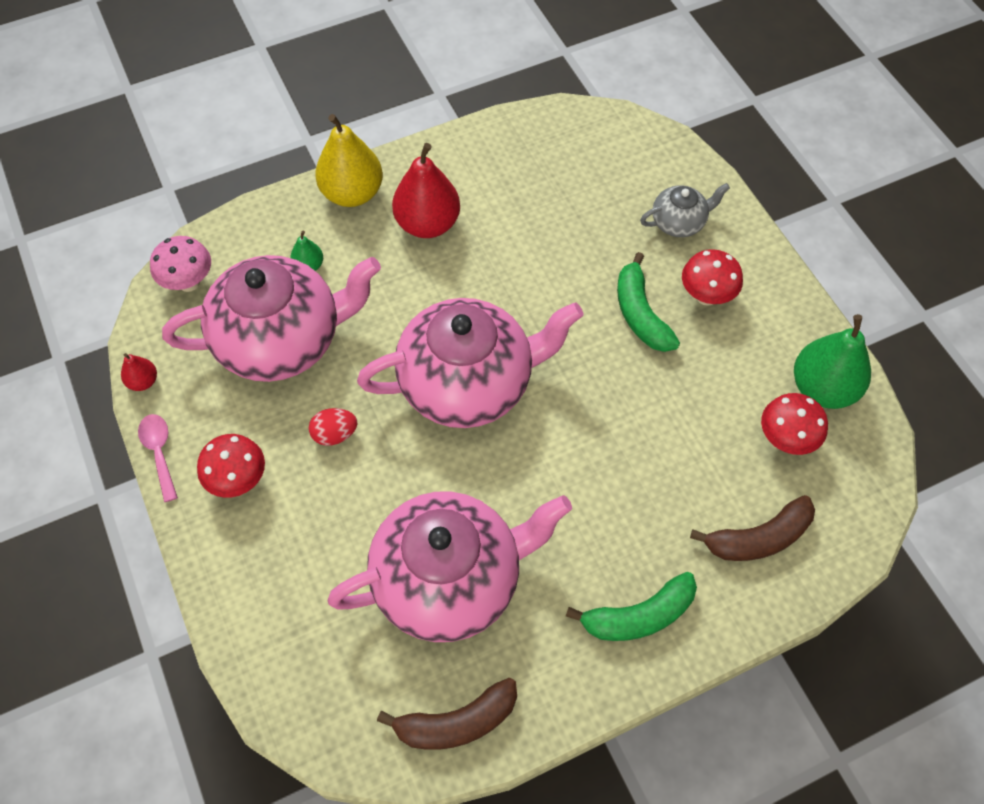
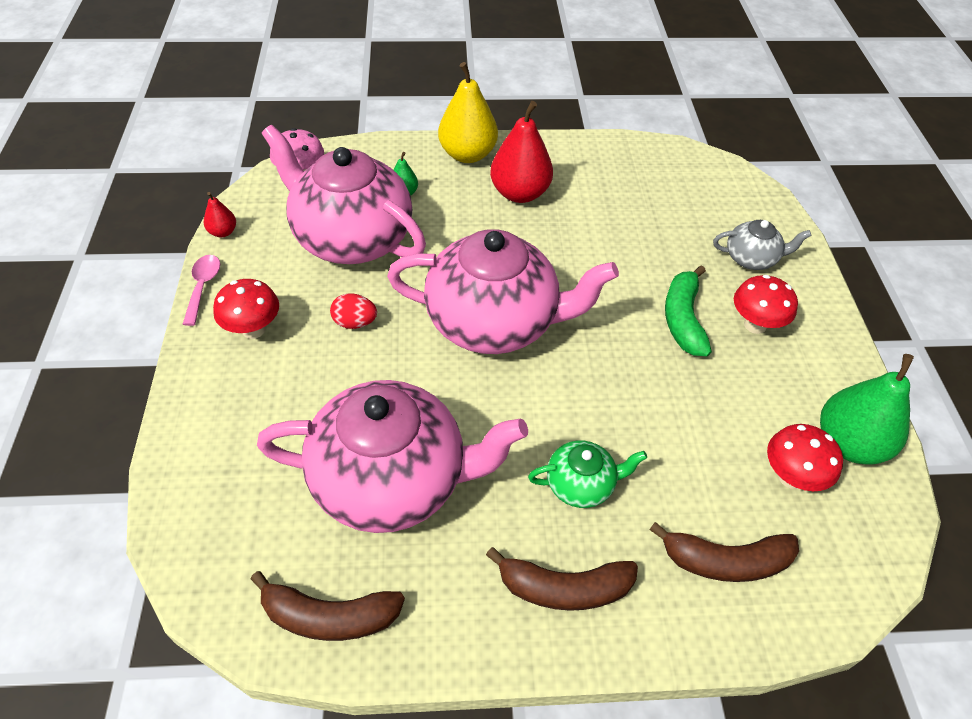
camera: 20 degrees right, 10 degrees down
(282, 340) = (351, 238): pink teapot -> pink teapot turned 150 degrees counterclockwise
(615, 517) = (581, 484): none -> green teapot
(638, 616) = (564, 588): green banana -> brown banana

